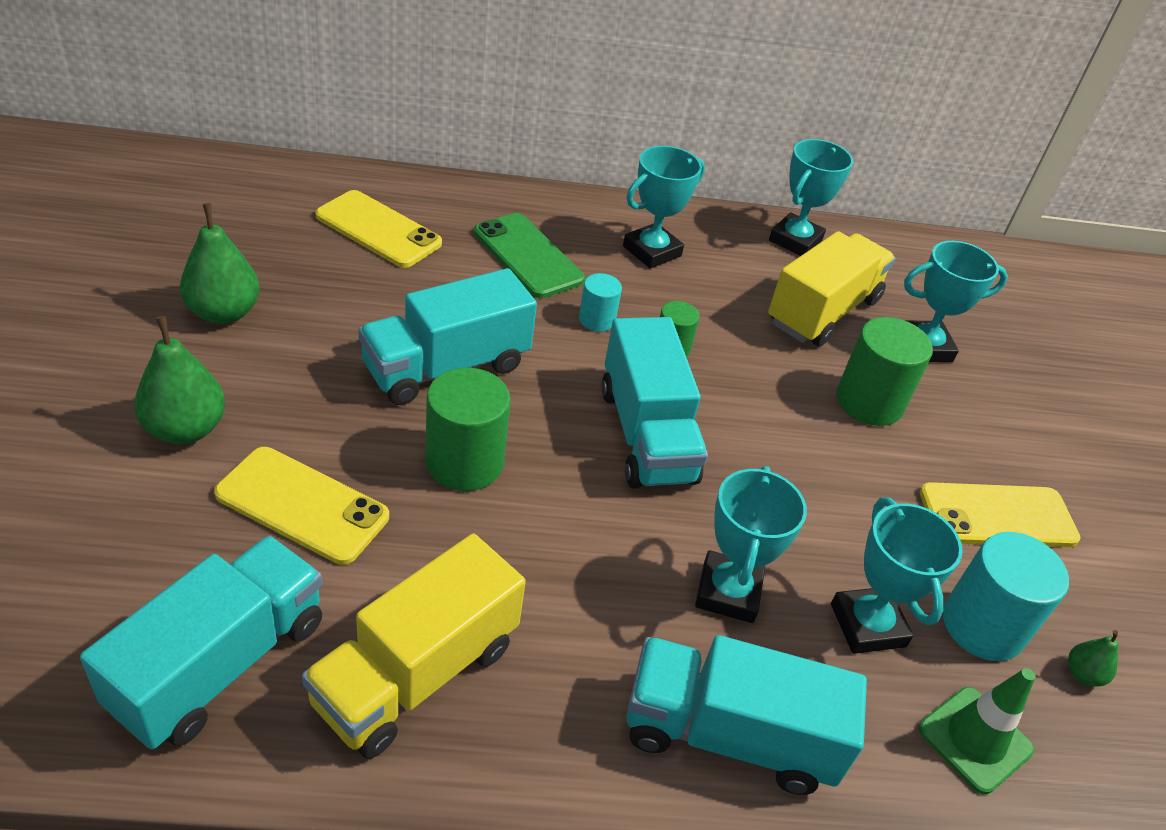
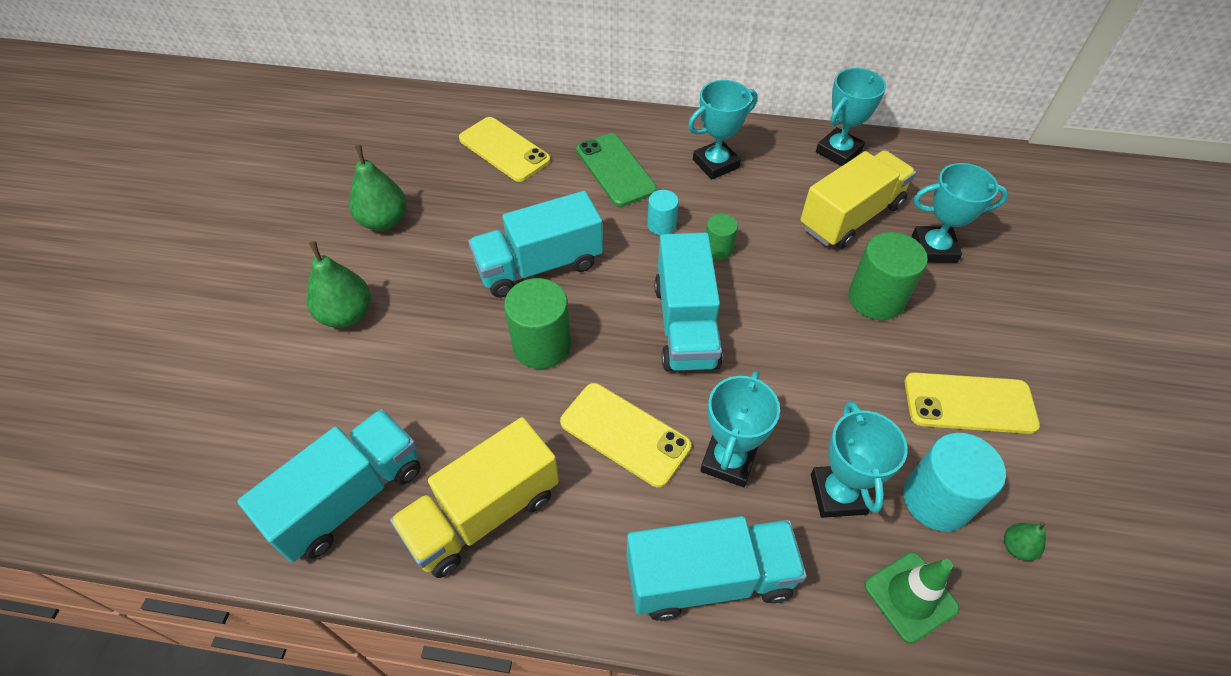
camera: 15 degrees right, 10 degrees up
(302, 505) = (420, 377): yellow phone -> yellow phone (625, 434)
(728, 735) = (709, 578): turquoise truck -> turquoise truck turned 150 degrees clockwise

